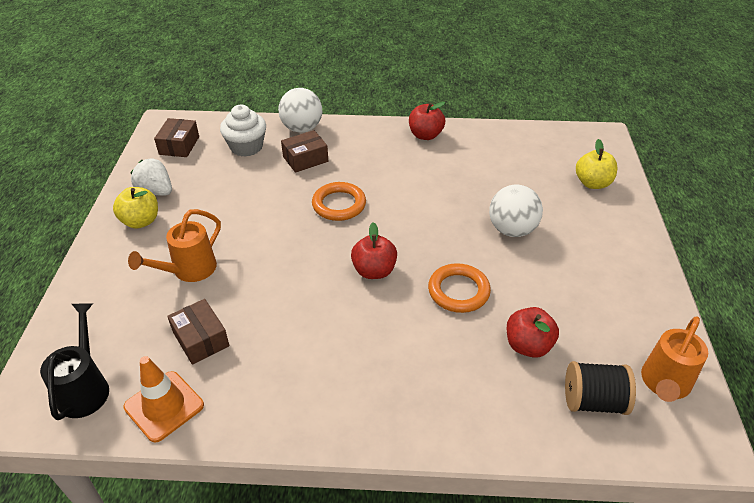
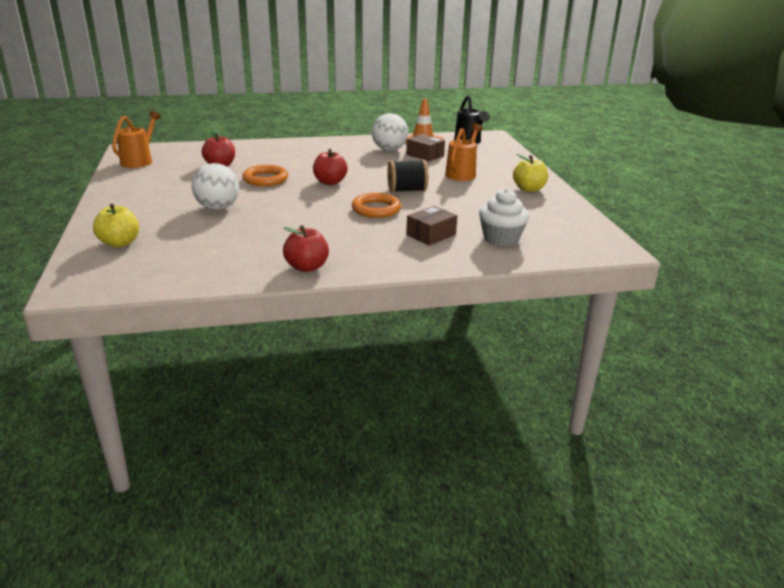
camera: 165 degrees right, 15 degrees down
(156, 191) = (542, 204): white strawberry -> none
(179, 145) = (570, 233): brown box -> none
(302, 128) = (457, 259): white ball -> white ball (389, 149)
(593, 401) = (187, 154): black spool -> black spool (406, 190)

